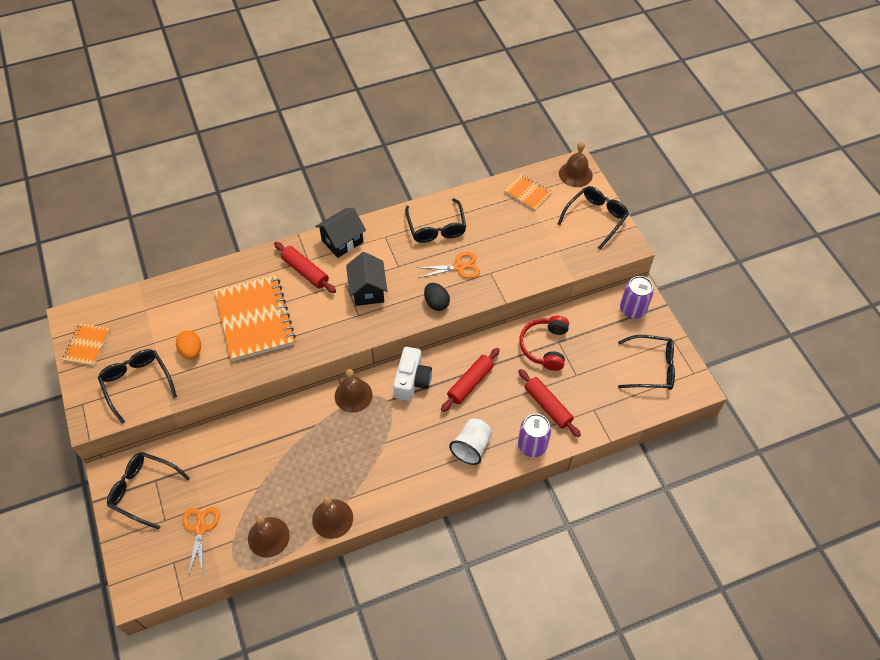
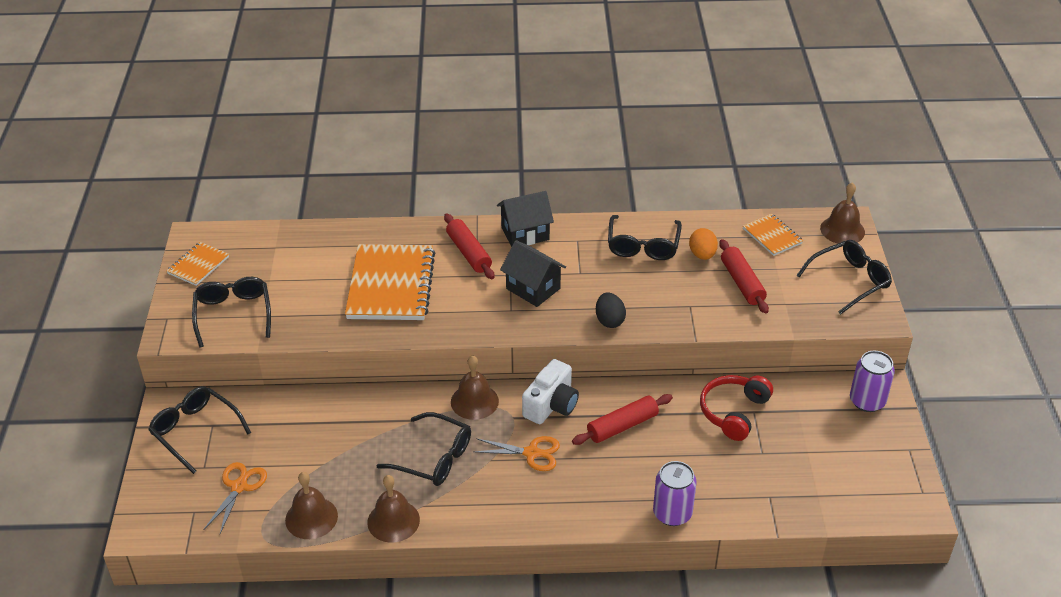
camera: 20 degrees right, 15 degrees down
(191, 351) = (306, 298): orange egg -> orange egg (702, 255)
(368, 290) = (533, 288): black house -> black house turned 60 degrees counterclockwise
(459, 267) = (653, 291): orange scissors -> orange scissors (532, 453)
(471, 447) = (595, 494): white cup -> none
(548, 406) = (710, 476): red rolling pin -> red rolling pin (742, 283)
(652, 368) = (867, 472): black glasses -> black glasses (435, 458)

